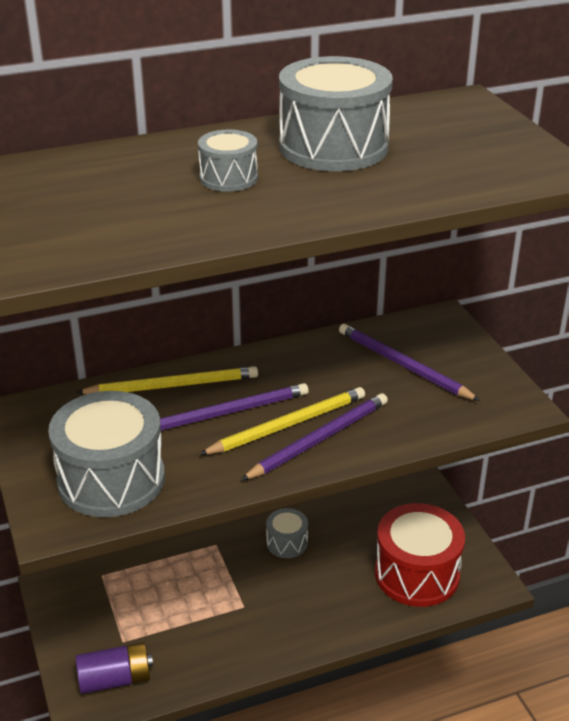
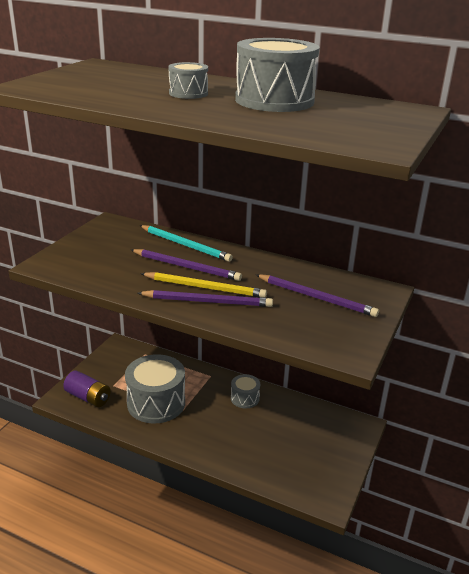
camera: 45 degrees right, 5 degrees down
(111, 479) = (93, 263): grey drum -> grey drum (156, 403)
(173, 385) = (185, 245): yellow pencil -> turquoise pencil
(403, 365) = (316, 297): purple pencil -> purple pencil turned 120 degrees clockwise
(417, 574) = (291, 461): red drum -> none

